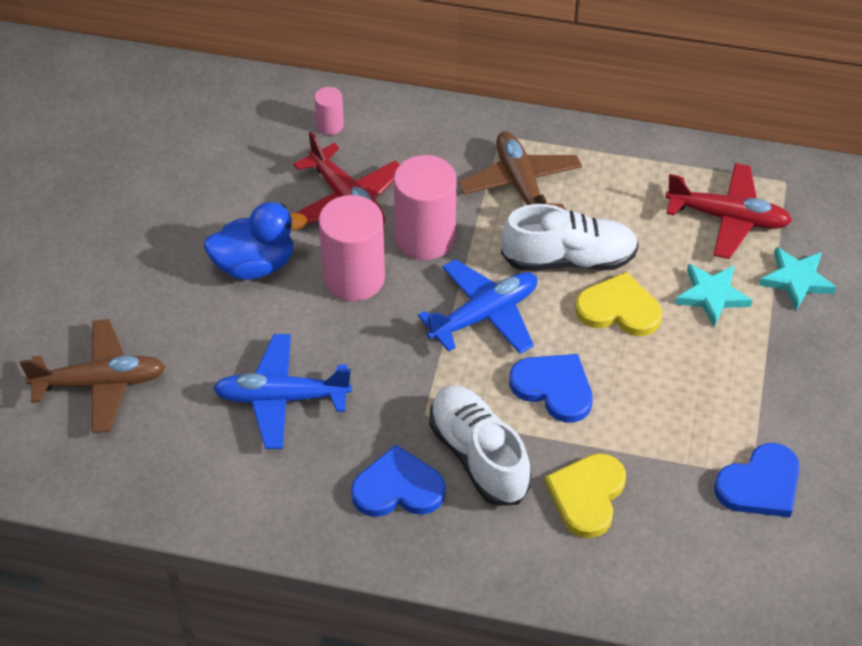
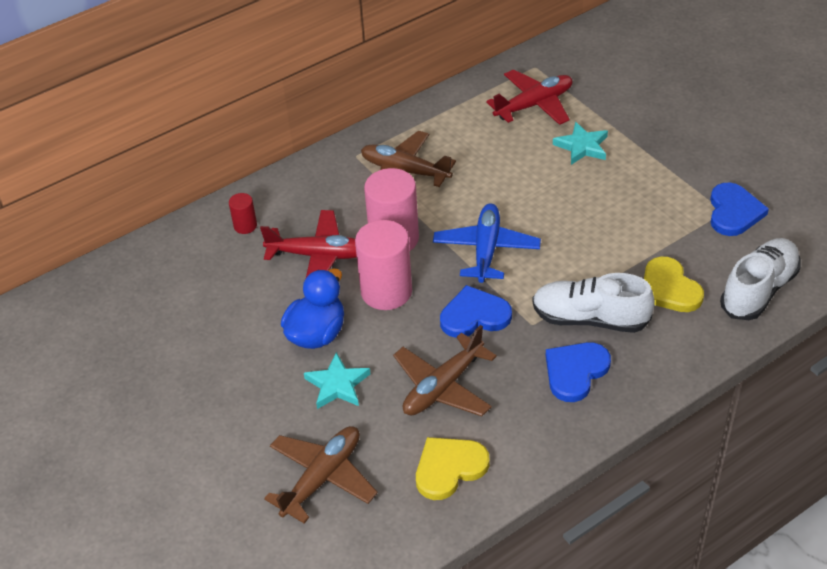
camera: 45 degrees left, 5 degrees down
(282, 398) = (443, 386): blue plane -> brown plane
(330, 125) = (245, 226): pink cylinder -> red cylinder
(554, 388) = (575, 253): blue heart -> blue heart (474, 315)
(569, 259) = (487, 187): white shoe -> white shoe (758, 290)
(619, 309) = (548, 189): yellow heart -> yellow heart (449, 468)
(796, 280) = (609, 108): turquoise star -> turquoise star (337, 385)

